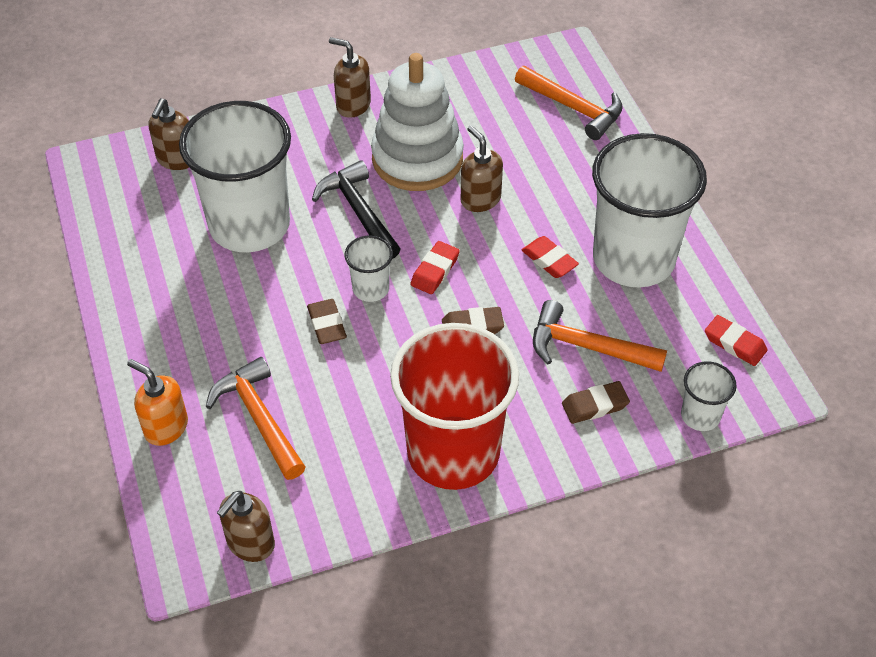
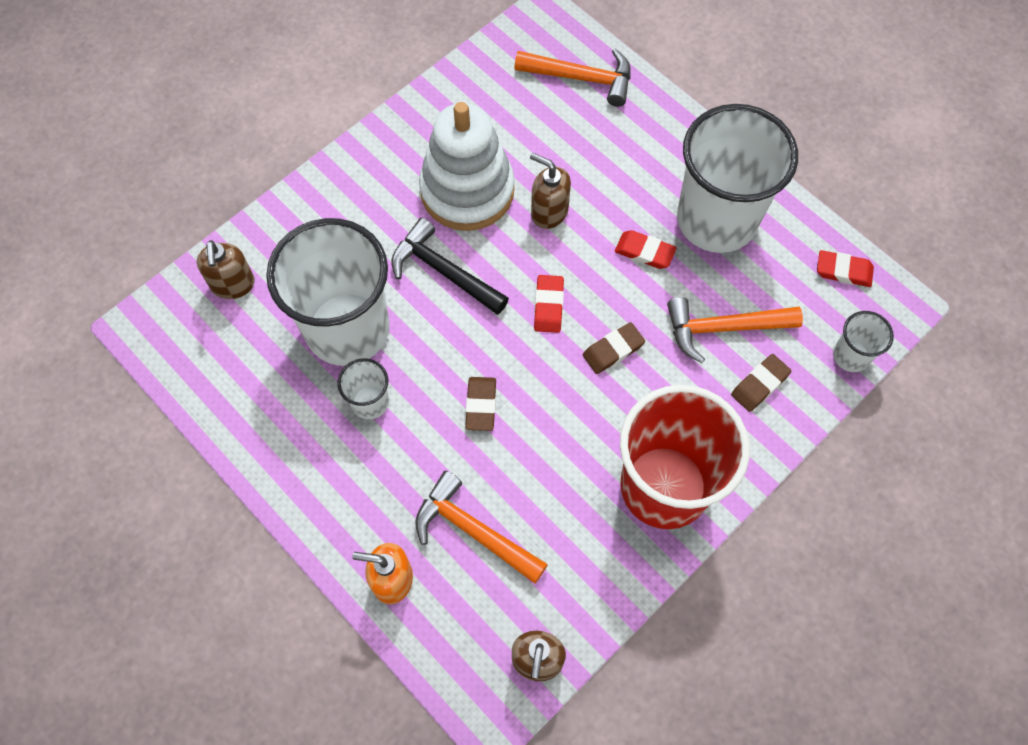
camera: 25 degrees left, 15 degrees up
(327, 324) = (481, 405): brown eraser -> brown eraser turned 45 degrees clockwise
(353, 105) = (373, 154): brown soap dispenser -> none
(371, 289) = (500, 350): white cup -> white cup (370, 402)

